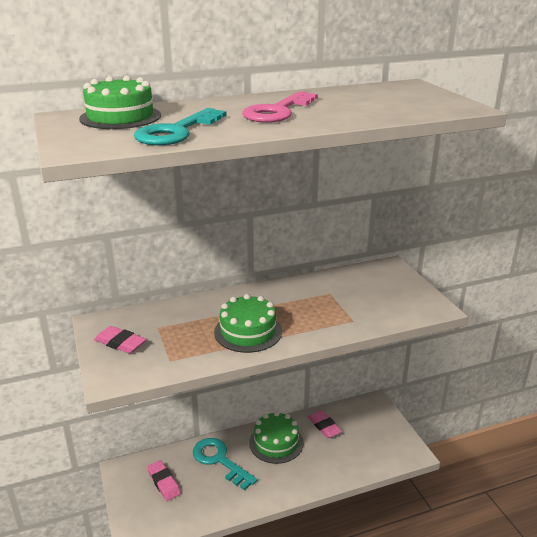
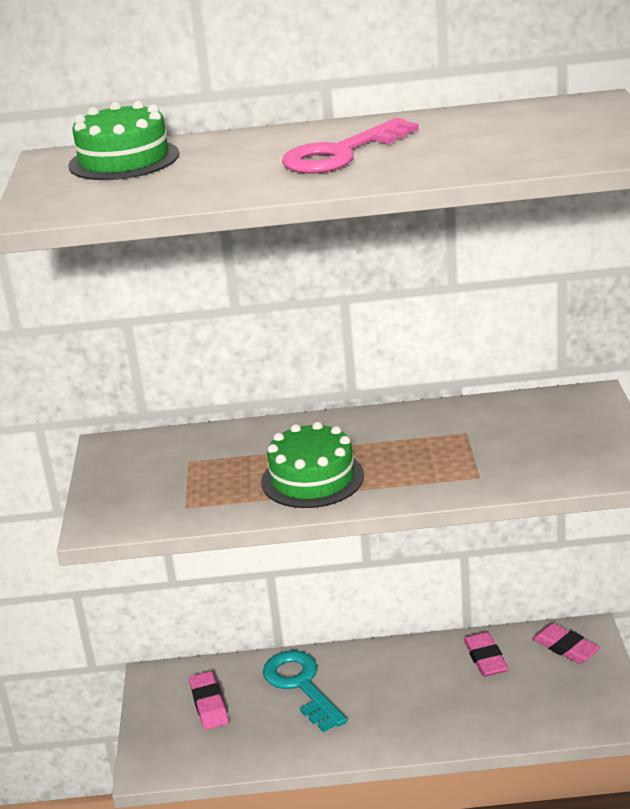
camera: 20 degrees right, 0 degrees up
(120, 343) = (129, 478): pink eraser -> pink eraser (565, 647)
(177, 132) = (178, 187): turquoise key -> none
(276, 442) = (398, 672): green cake -> none

